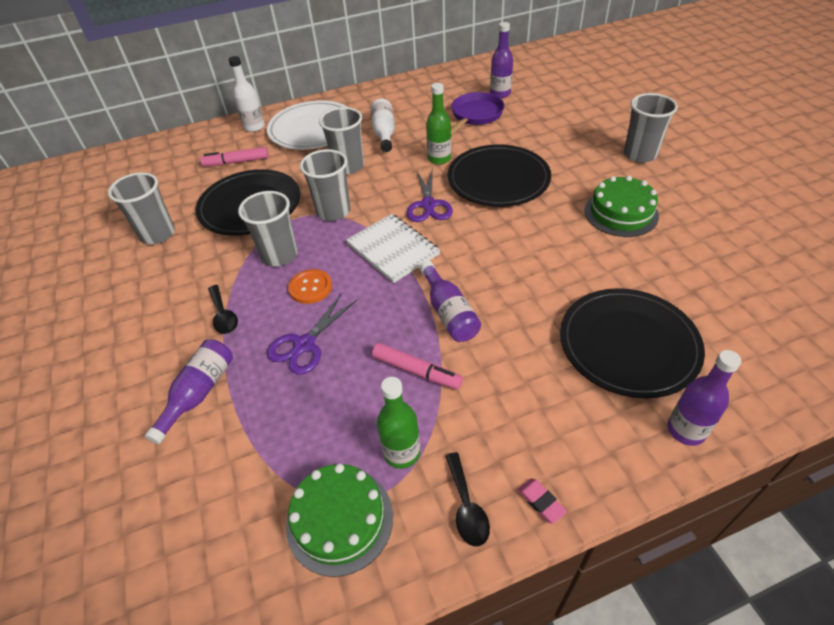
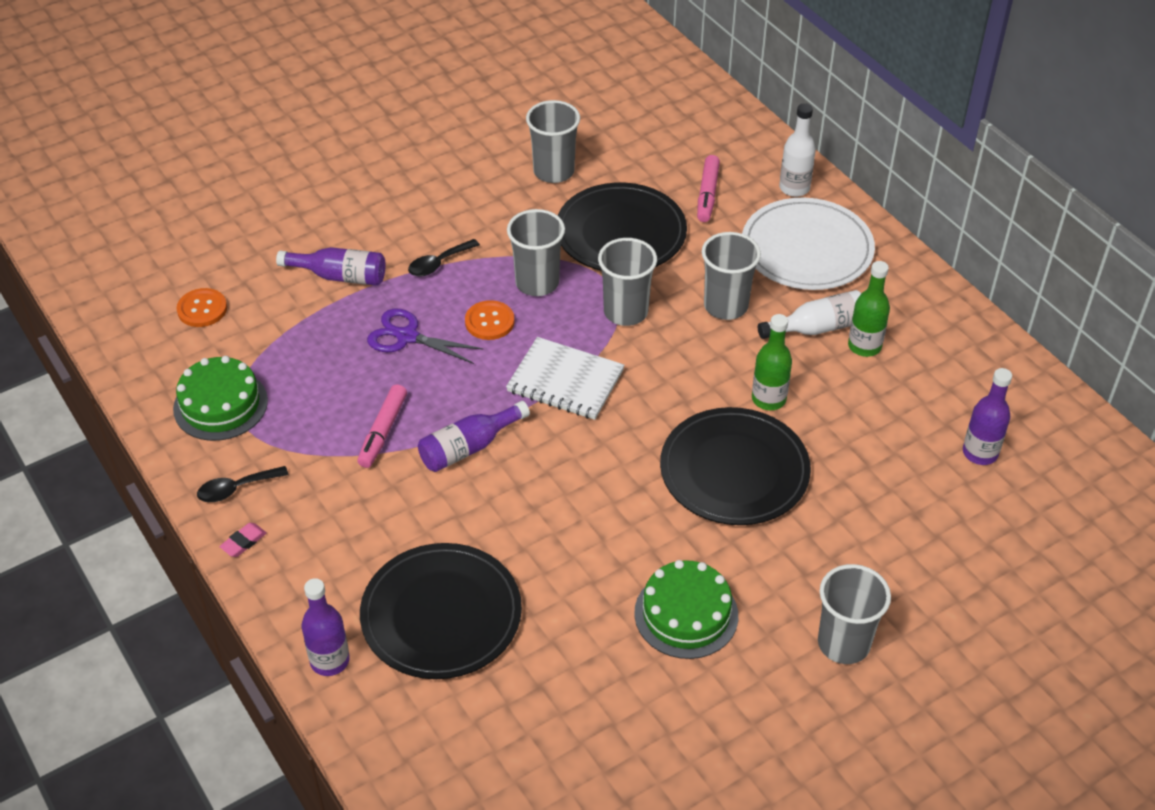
camera: 75 degrees right, 0 degrees up
(179, 536) = (202, 309): none -> orange button
(236, 162) = (707, 194): pink marker -> pink marker turned 150 degrees counterclockwise
(393, 249) = (565, 381): white notebook -> white notebook turned 75 degrees clockwise
(402, 452) = (287, 435): green bottle -> green bottle (864, 346)
(428, 205) = (659, 402): purple scissors -> none
(475, 115) = (899, 427): purple pan -> none

